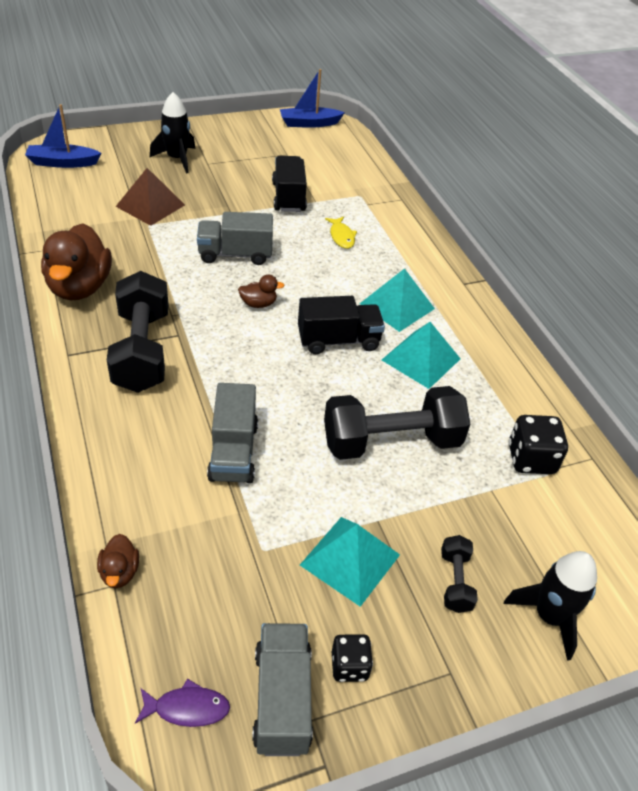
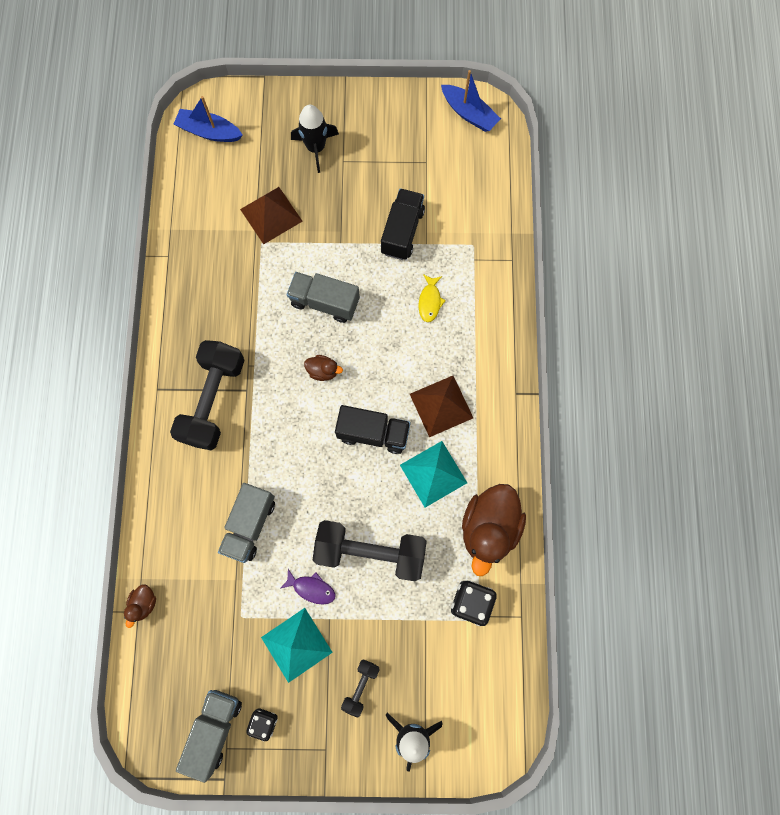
camera: 25 degrees right, 30 degrees up
(80, 287) = (184, 312): brown duck -> brown duck (489, 528)
(187, 708) = (157, 714): purple fish -> purple fish (311, 588)
(309, 123) = (469, 114): blue boat -> blue boat turned 150 degrees counterclockwise
(397, 306) = (441, 405): turquoise pyramid -> brown pyramid

